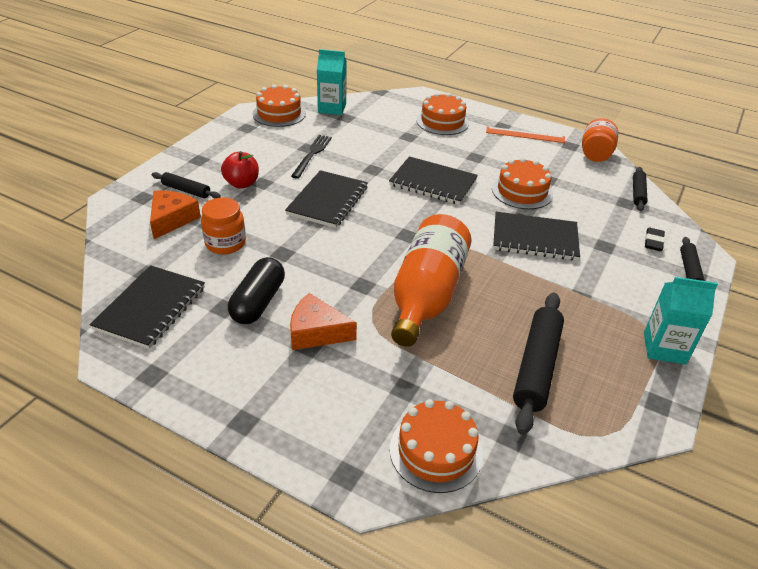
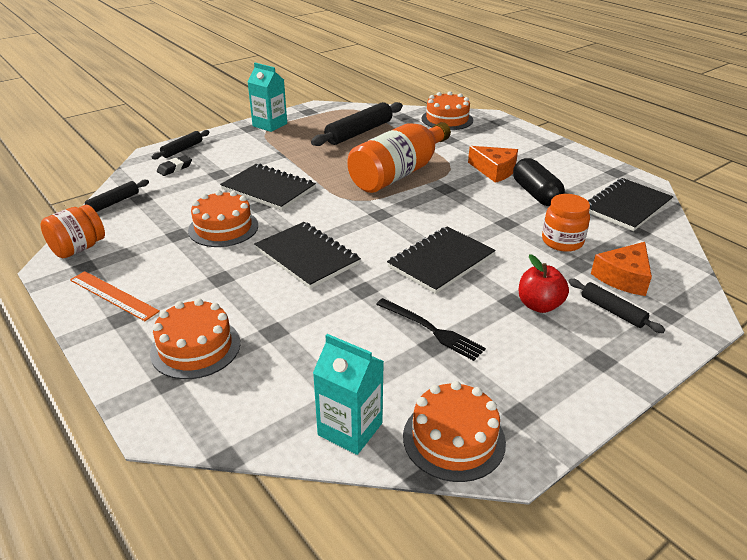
camera: 155 degrees left, 5 degrees down
(258, 302) = (535, 194): black capsule -> black capsule turned 60 degrees counterclockwise
(312, 155) = (431, 330): black fork -> black fork turned 90 degrees counterclockwise

